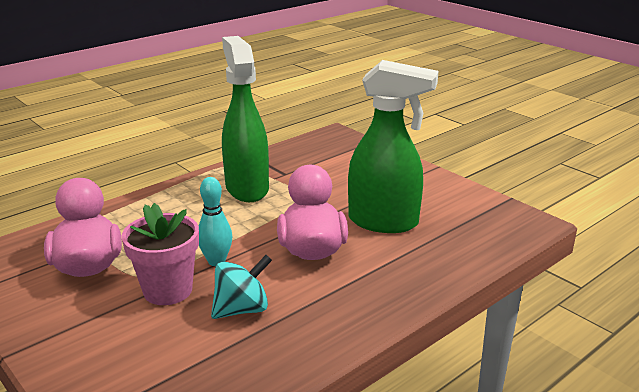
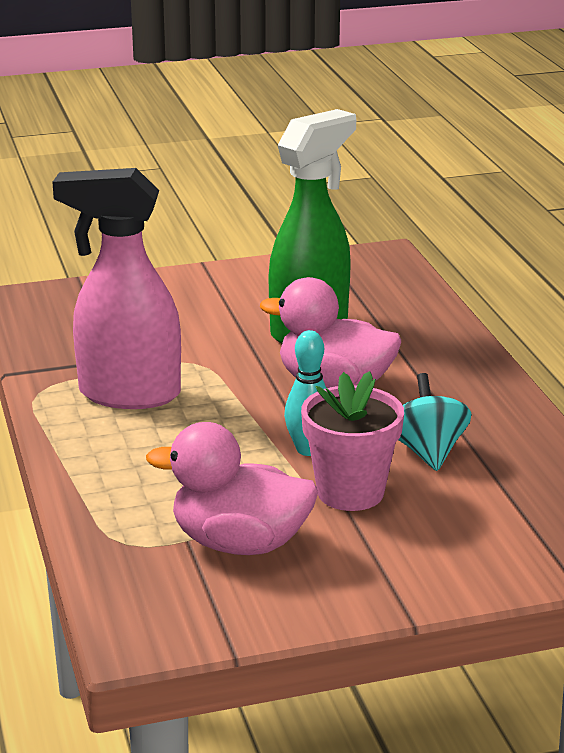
camera: 65 degrees left, 0 degrees up
(247, 188) = (128, 394): green spray bottle -> pink spray bottle

